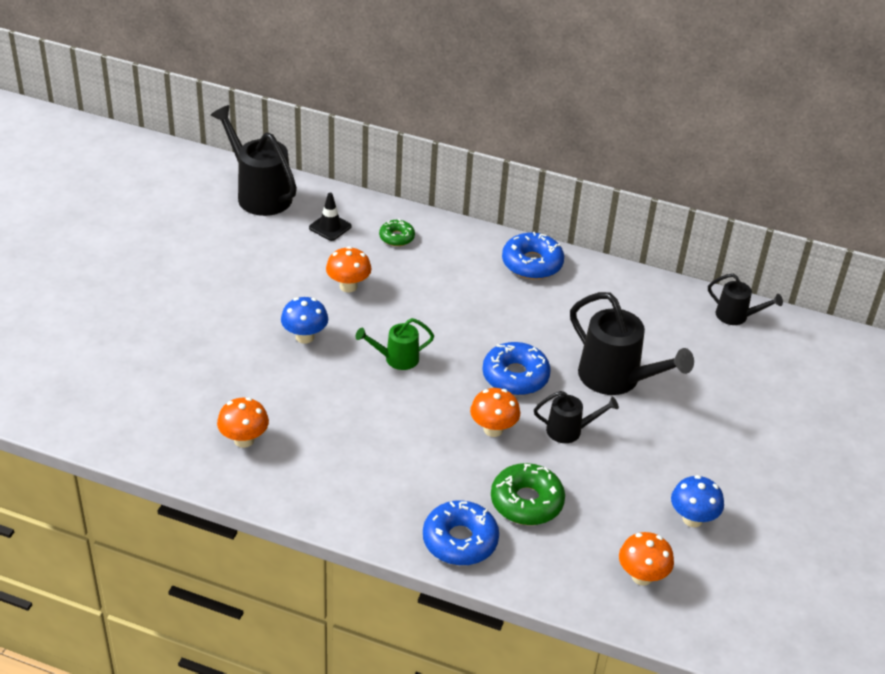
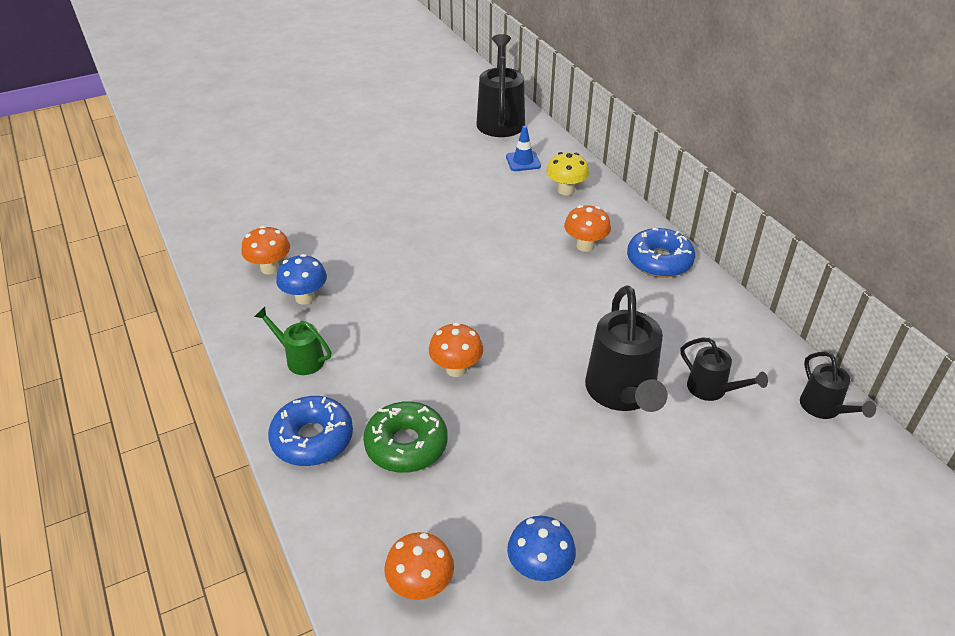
camera: 45 degrees right, 0 degrees up
(305, 337) = (405, 223): blue mushroom -> blue mushroom (305, 298)
(330, 227) = (523, 161): black traffic cone -> blue traffic cone
(348, 286) = (483, 206): orange mushroom -> orange mushroom (585, 246)
(396, 237) = (566, 190): green donut -> yellow mushroom
(396, 359) = (450, 273): green watering can -> green watering can (300, 359)
(515, 376) = (530, 339): blue donut -> none
(570, 431) = (521, 410): black watering can -> black watering can (712, 390)

